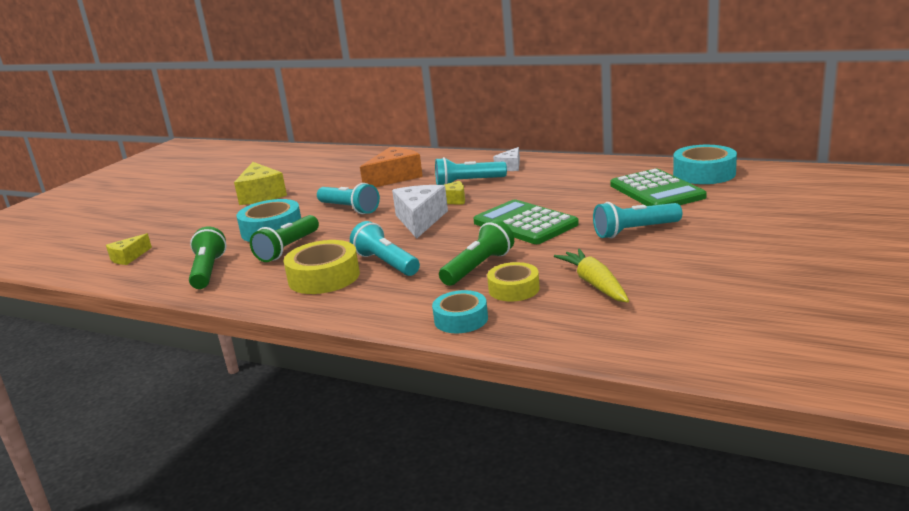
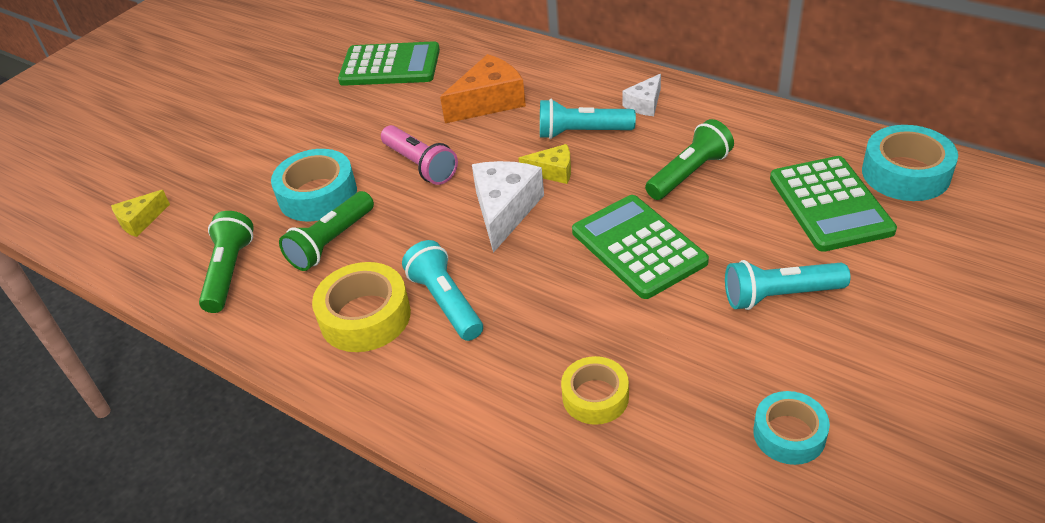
camera: 10 degrees right, 20 degrees up
(261, 195) = (316, 110): yellow cheese -> none
(314, 171) = (390, 66): none -> green calculator
(349, 209) = (420, 165): turquoise flashlight -> pink flashlight
(461, 319) = (517, 449): turquoise tape -> turquoise tape (789, 434)
(478, 267) = (560, 337): green flashlight -> green flashlight (689, 174)
(594, 284) = (701, 408): yellow carrot -> none

